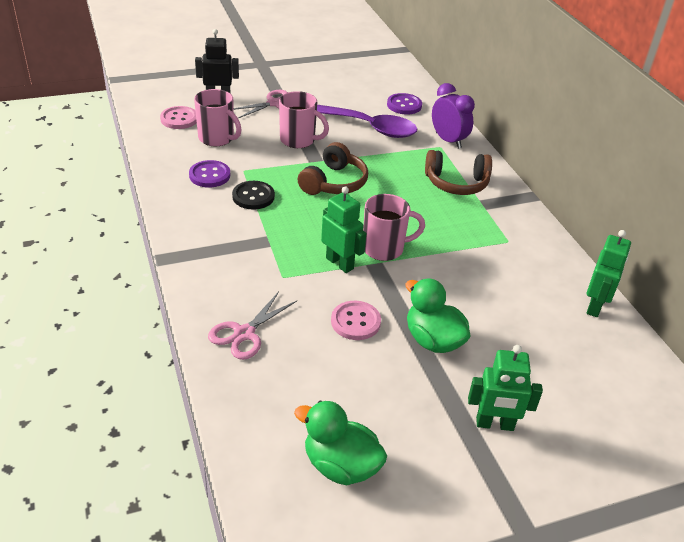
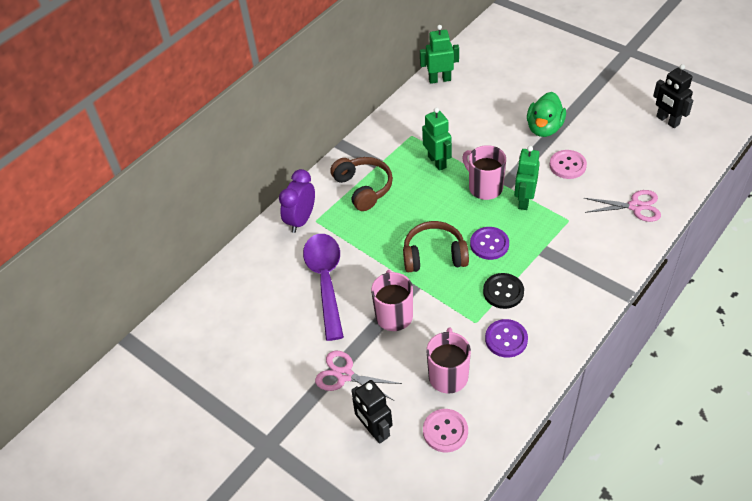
camera: 115 degrees left, 10 degrees up
(340, 466) = (667, 121): green duck -> black robot
(404, 105) = (261, 277): purple button -> purple button (489, 244)
(494, 424) = (577, 83): green robot -> green robot (437, 162)

